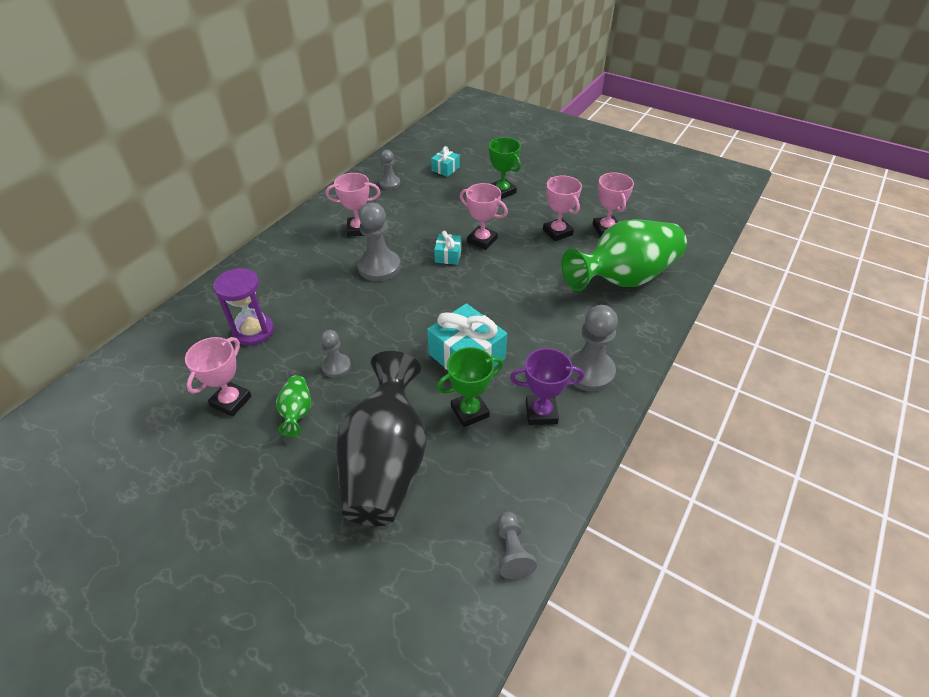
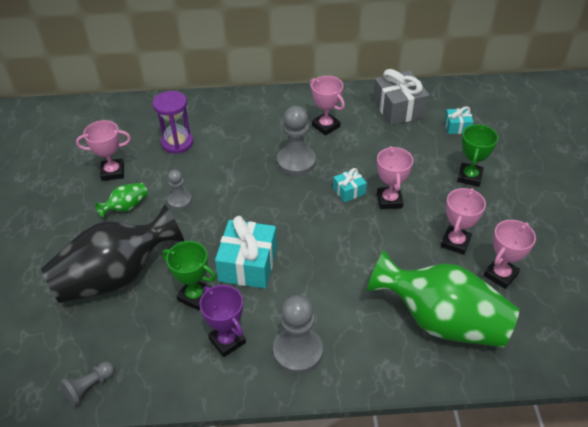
camera: 55 degrees right, 0 degrees up
(389, 183) = (399, 108): grey pawn -> grey gift

